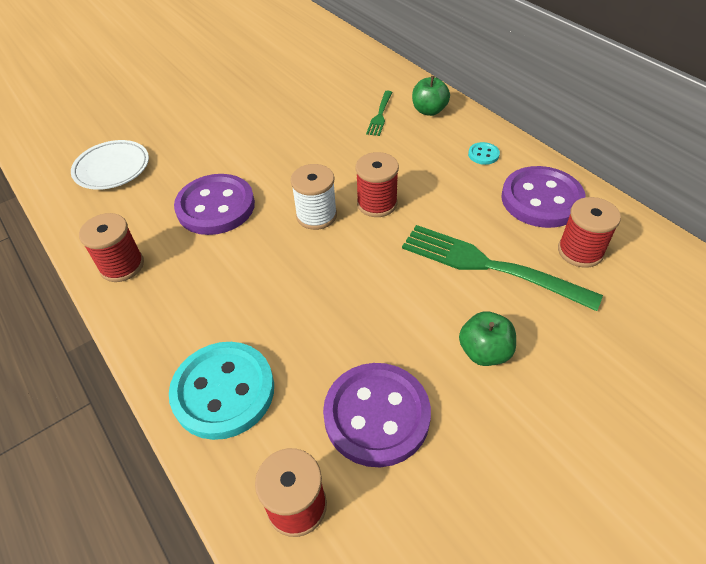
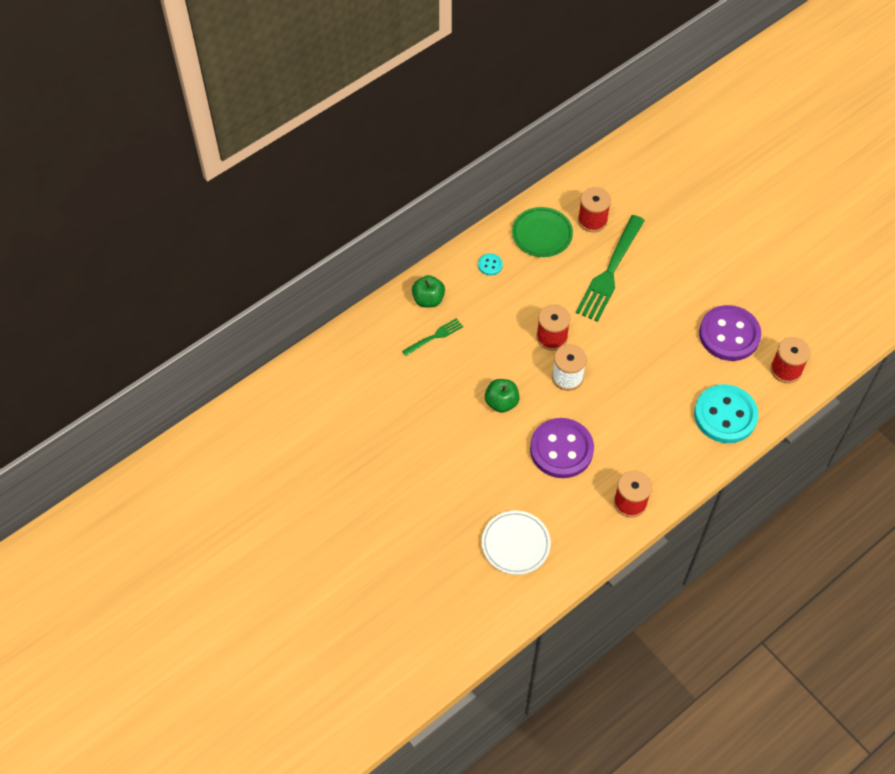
camera: 95 degrees left, 10 degrees up
(380, 115) = (434, 337): green fork -> green fork turned 45 degrees counterclockwise
(484, 352) = (679, 280): green apple -> green apple (501, 402)
(541, 199) = (542, 234): purple button -> green plate

